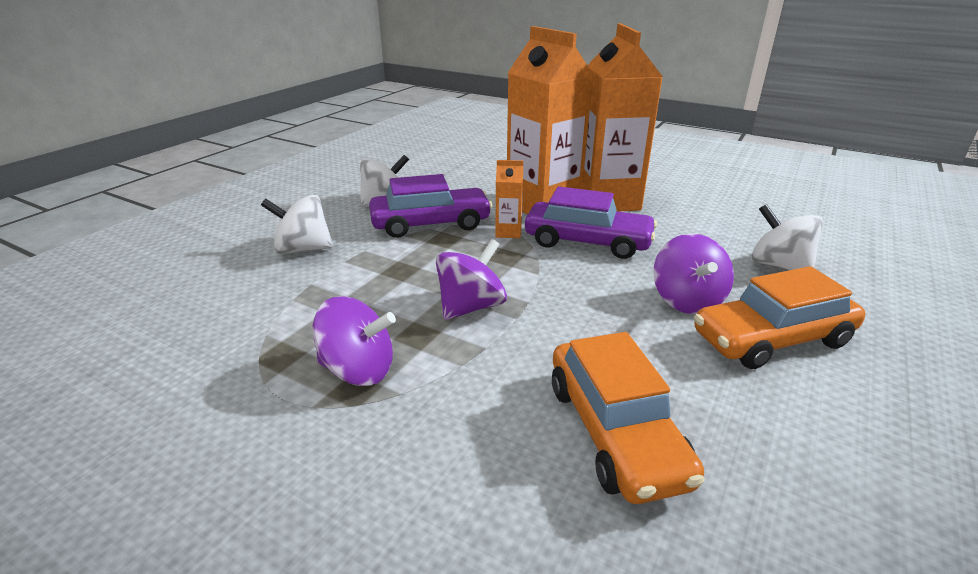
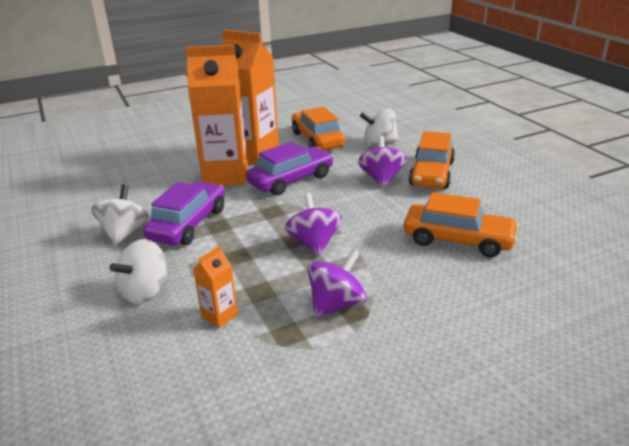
camera: 55 degrees left, 0 degrees up
(508, 232) = (243, 200): orange carton -> orange carton (219, 316)
(687, 300) = (381, 178): purple spinning top -> purple spinning top turned 120 degrees counterclockwise
(705, 223) = (317, 140): none -> orange car

